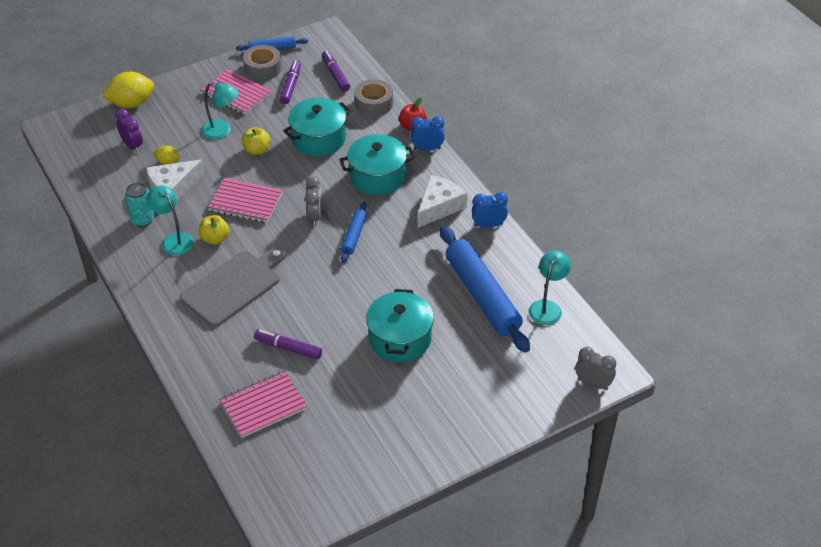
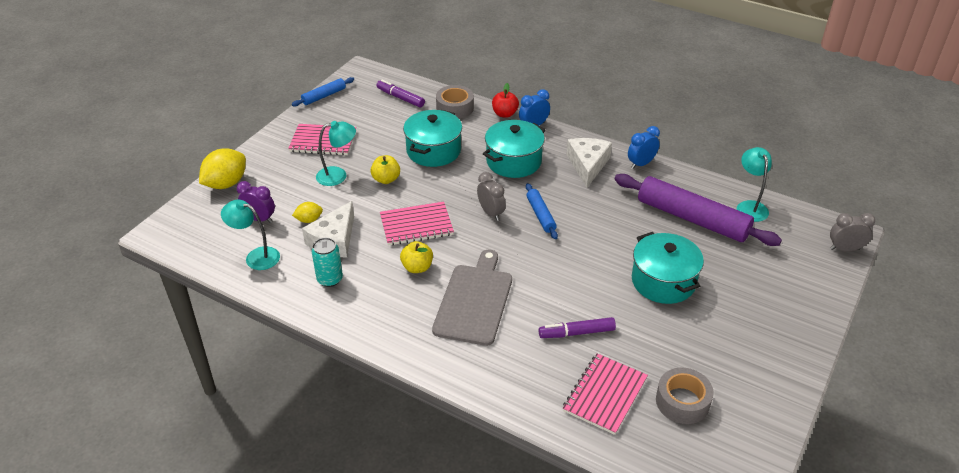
camera: 30 degrees left, 5 degrees down
(173, 240) = (377, 284): turquoise lamp -> turquoise lamp (256, 256)
(263, 68) = (329, 113): grey tape -> grey tape (682, 402)
(291, 86) = (369, 119): purple marker -> none
(482, 296) = (692, 219): blue rolling pin -> purple rolling pin

